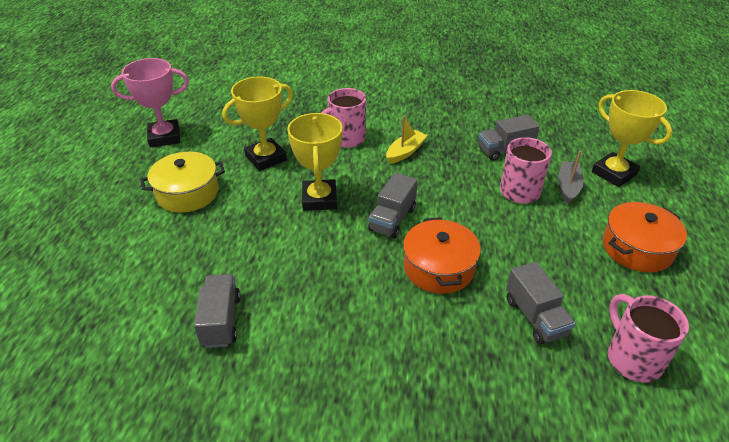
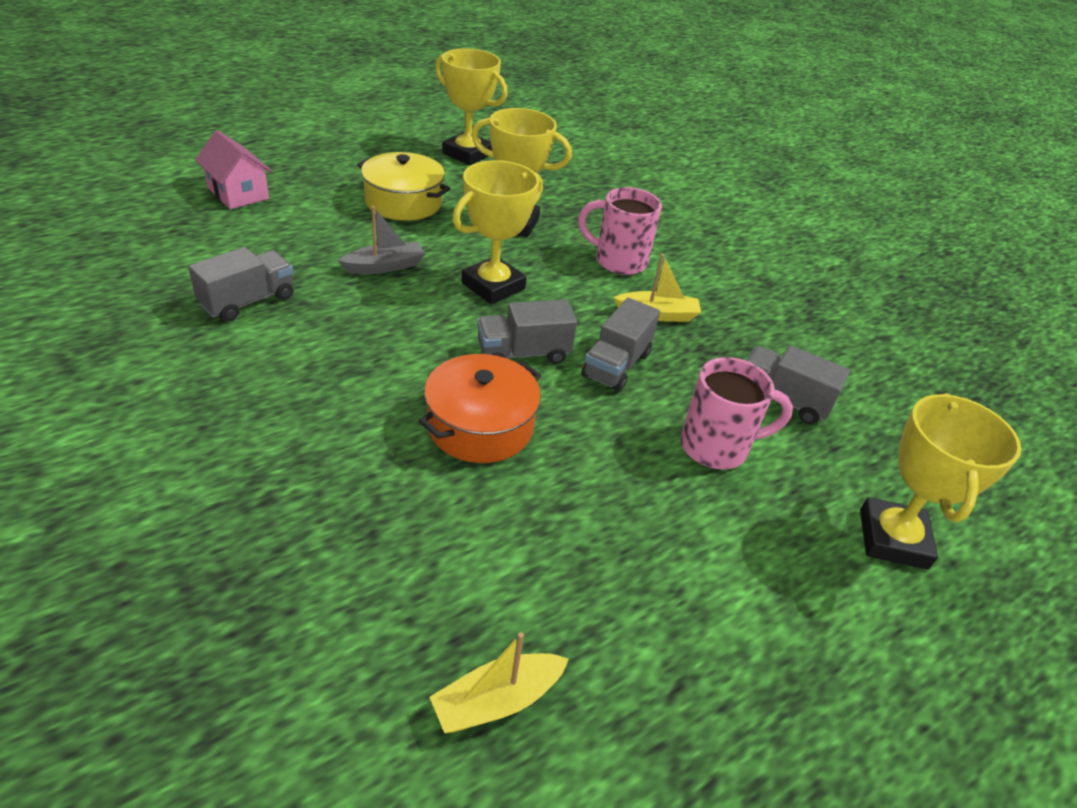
camera: 45 degrees right, 0 degrees up
(75, 270) = (238, 193): none -> pink house
(164, 137) = (467, 154): pink trophy -> yellow trophy
(535, 317) = (480, 554): grey truck -> grey truck (616, 365)
(568, 186) = (790, 495): grey boat -> grey boat (385, 266)
(632, 358) = (497, 701): pink mug -> yellow boat
(637, 248) = (748, 629): orange pot -> none

